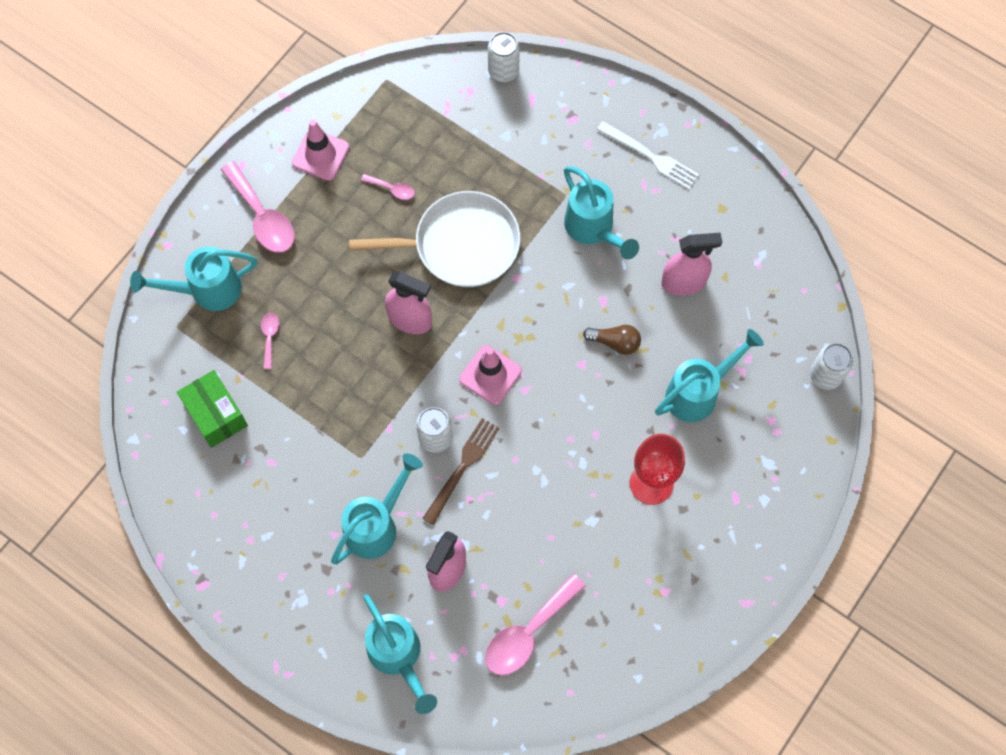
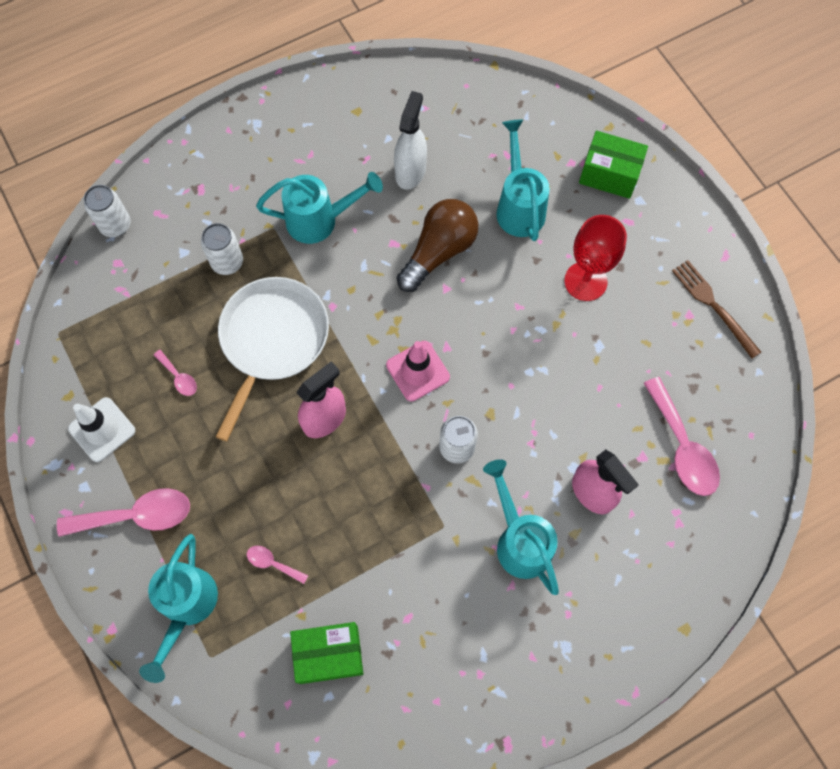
camera: 65 degrees left, 0 degrees up
(320, 155) = (102, 429): pink traffic cone -> white traffic cone
(392, 189) = (179, 377): pink spoon -> pink spoon turned 90 degrees clockwise
(398, 656) = (659, 576): turquoise watering can -> none
(462, 467) = (497, 435): brown fork -> brown fork (713, 305)
(615, 342) = (439, 251): brown light bulb -> brown light bulb, size x1.80
(651, 157) = (276, 143): white fork -> none
(684, 282) = (410, 171): pink spray bottle -> white spray bottle
(777, 460) = (609, 174): none -> green box
(825, 375) = (550, 105): white can -> white can (227, 262)

